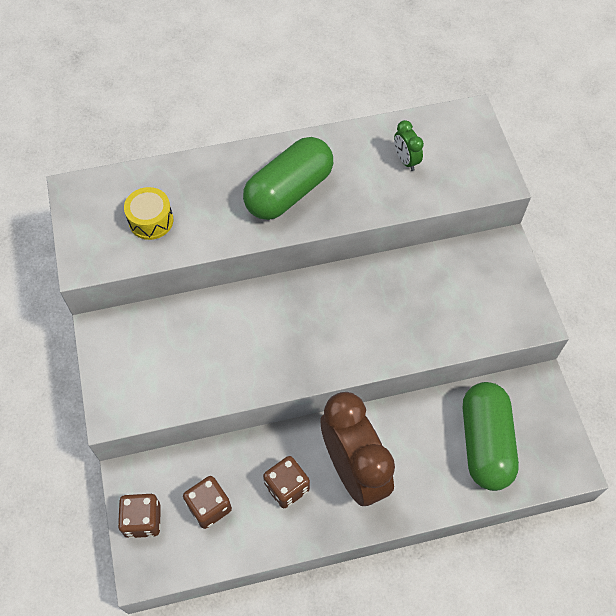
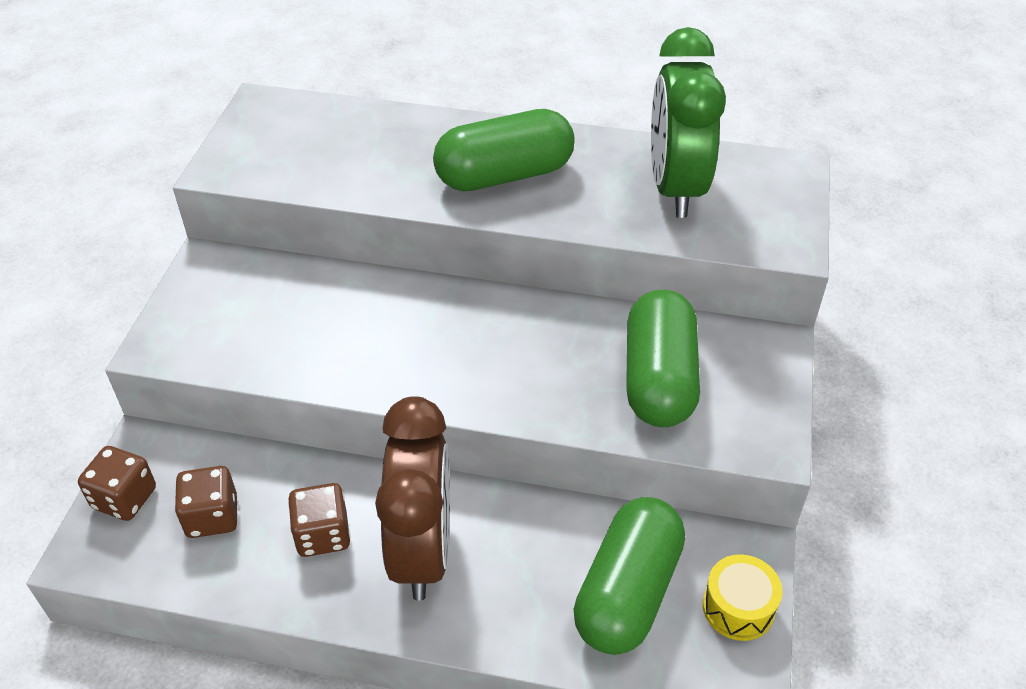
camera: 25 degrees right, 15 degrees down
(151, 220) = (322, 154): yellow drum -> yellow drum (738, 607)
(406, 160) = (675, 188): green clock -> green clock, size x2.41
(449, 301) = (659, 379): none -> green capsule

